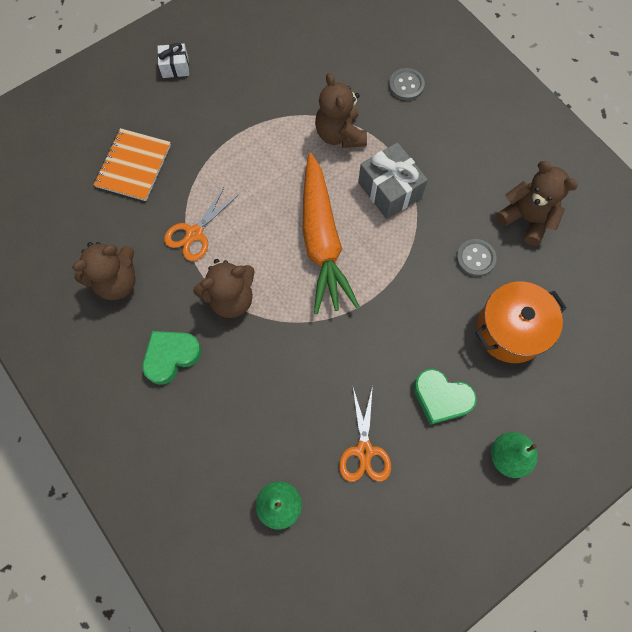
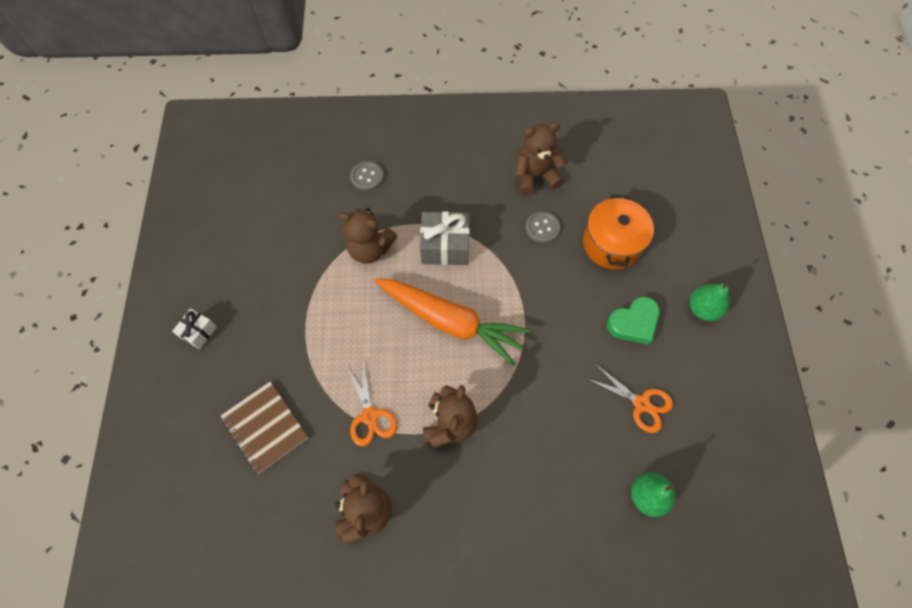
camera: 55 degrees left, 5 degrees down
(133, 166) = (265, 427): orange notebook -> brown notebook
(171, 356) = (467, 505): green heart -> none

